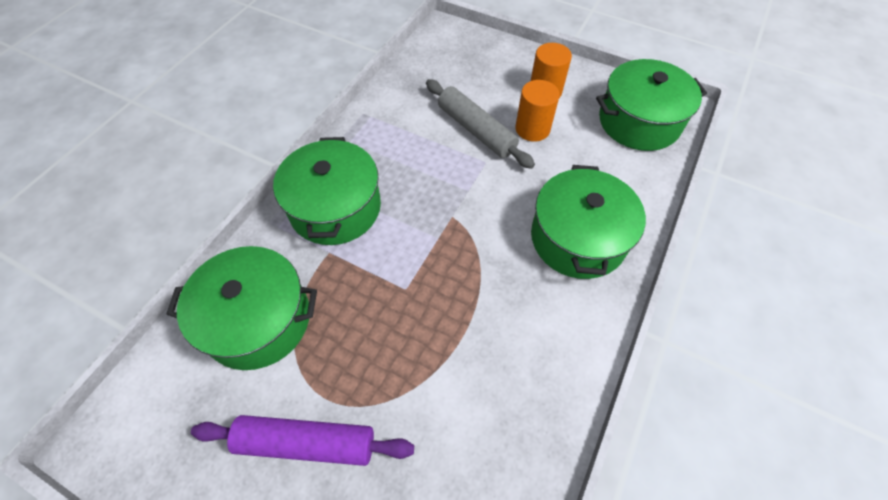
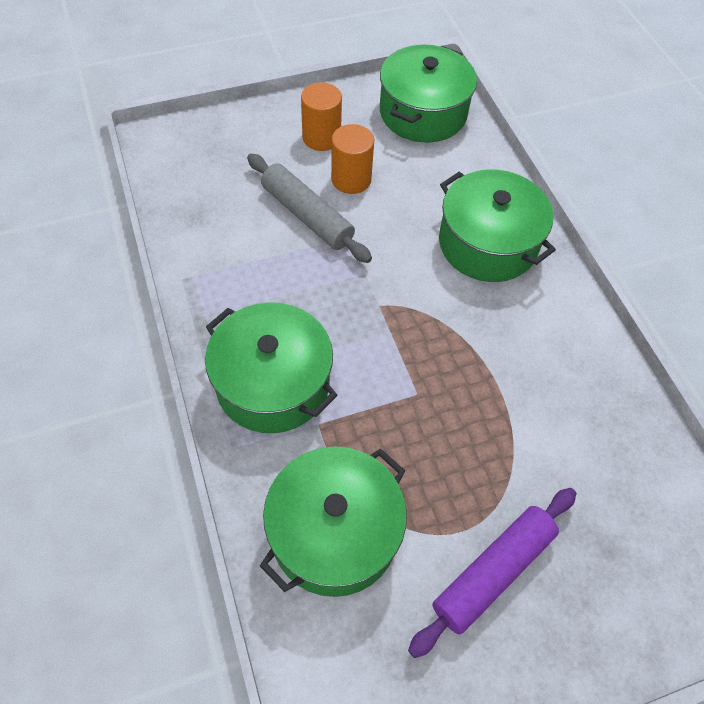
camera: 50 degrees left, 0 degrees up
(476, 130) = (307, 216): grey rolling pin -> grey rolling pin turned 45 degrees clockwise

